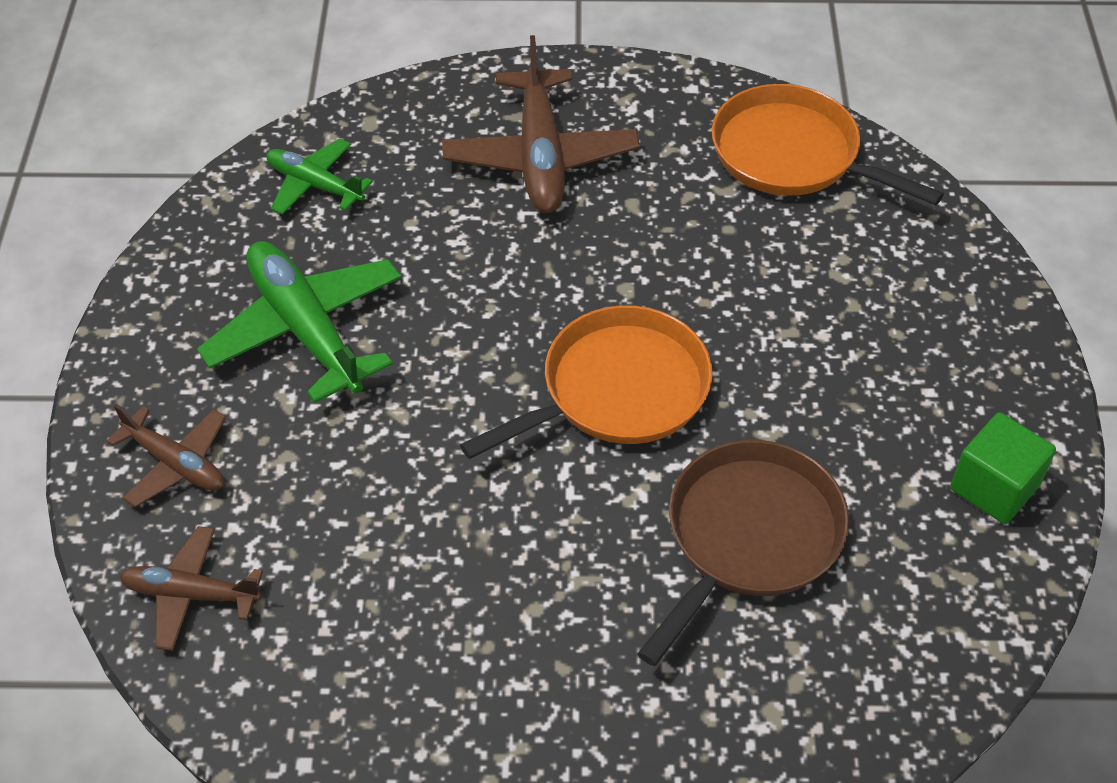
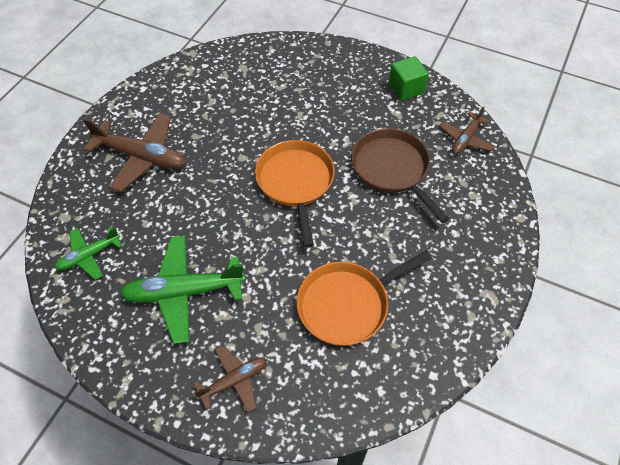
camera: 65 degrees left, 5 degrees up
(191, 594) = (319, 397): brown plane -> brown plane (465, 139)
(792, 155) = (207, 73): orange pan -> orange pan (347, 304)

